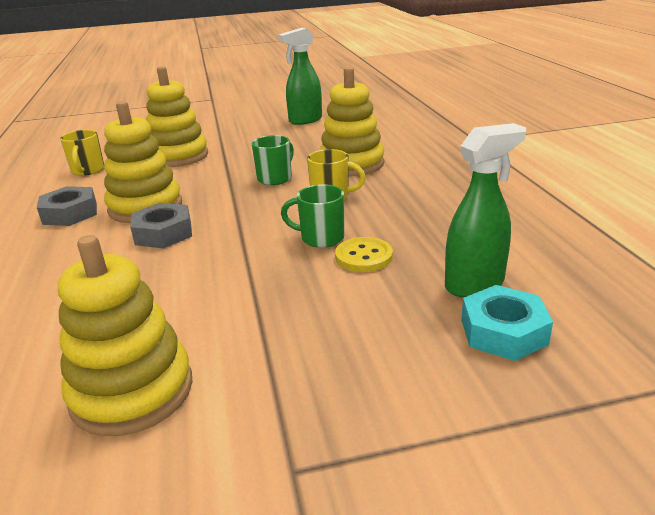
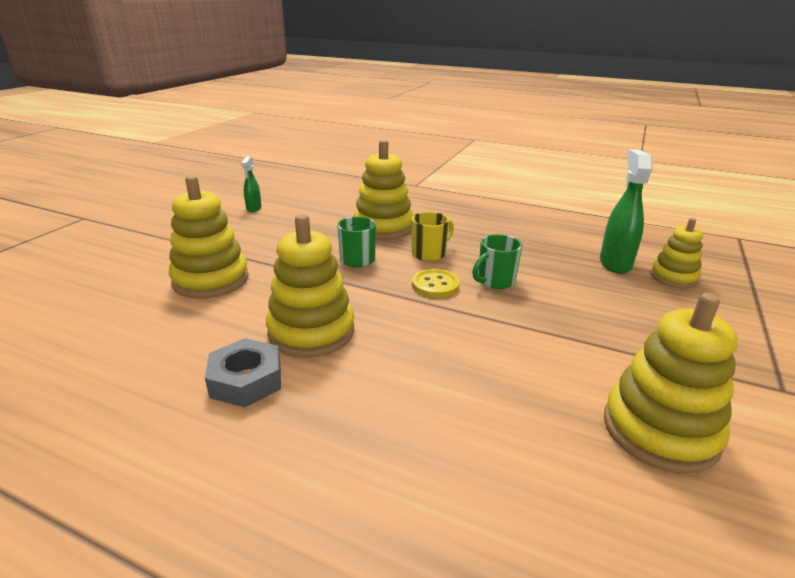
camera: 55 degrees left, 0 degrees up
(87, 170) = (132, 338): yellow mug -> none
(163, 233) = (389, 339): grey nut -> none
(305, 120) = (253, 208): green spray bottle -> green spray bottle, size x0.56
(363, 256) = (542, 278): yellow button -> yellow button (435, 285)
(503, 332) = (673, 277): turquoise nut -> yellow stacking toy

